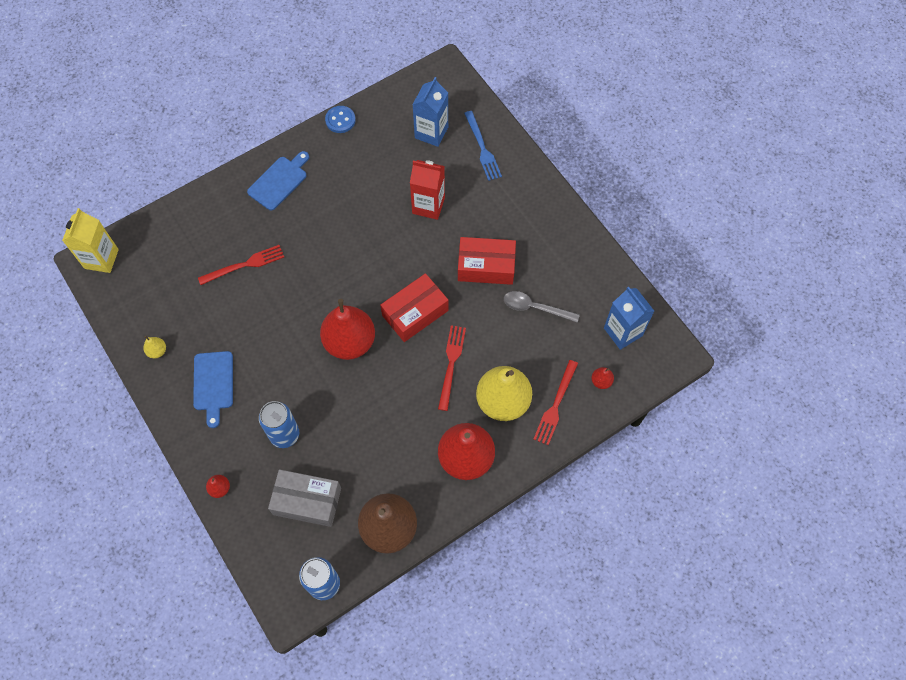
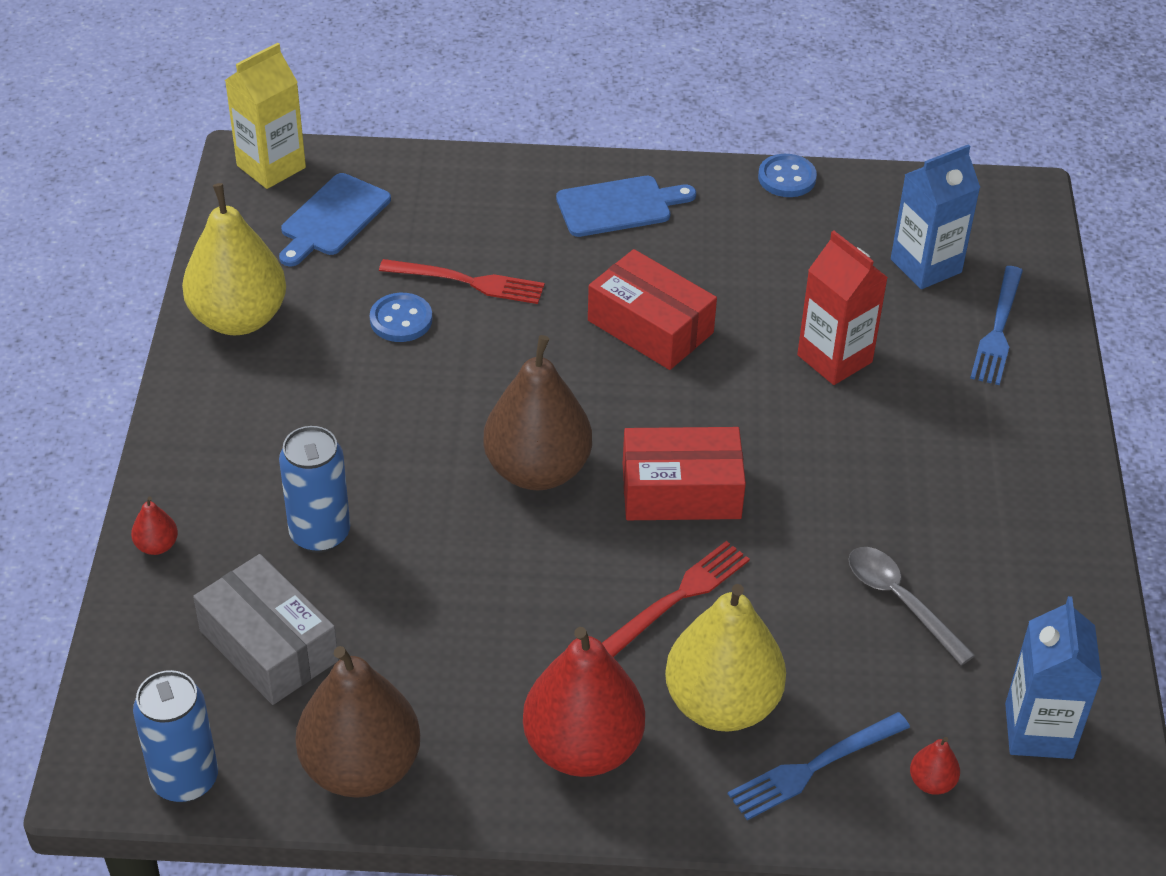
camera: 35 degrees right, 20 degrees down
(157, 351) = (239, 318): yellow pear -> yellow pear, size x2.46
(213, 384) = (278, 405): blue cutting board -> blue cutting board (333, 218)
(231, 304) = (401, 320): none -> blue button
(350, 342) = (537, 470): red pear -> brown pear
(486, 266) = (862, 494): red box -> red box (650, 326)
(555, 405) = (813, 767): red fork -> blue fork

